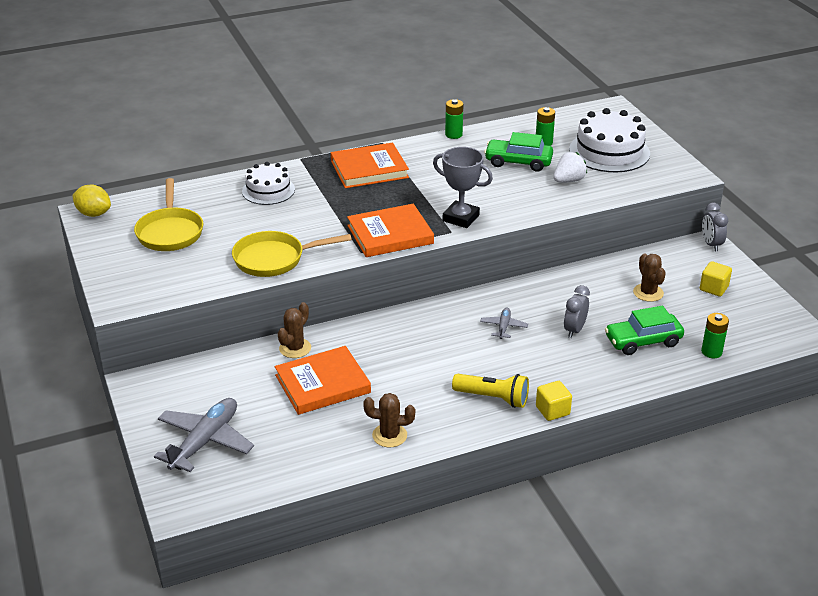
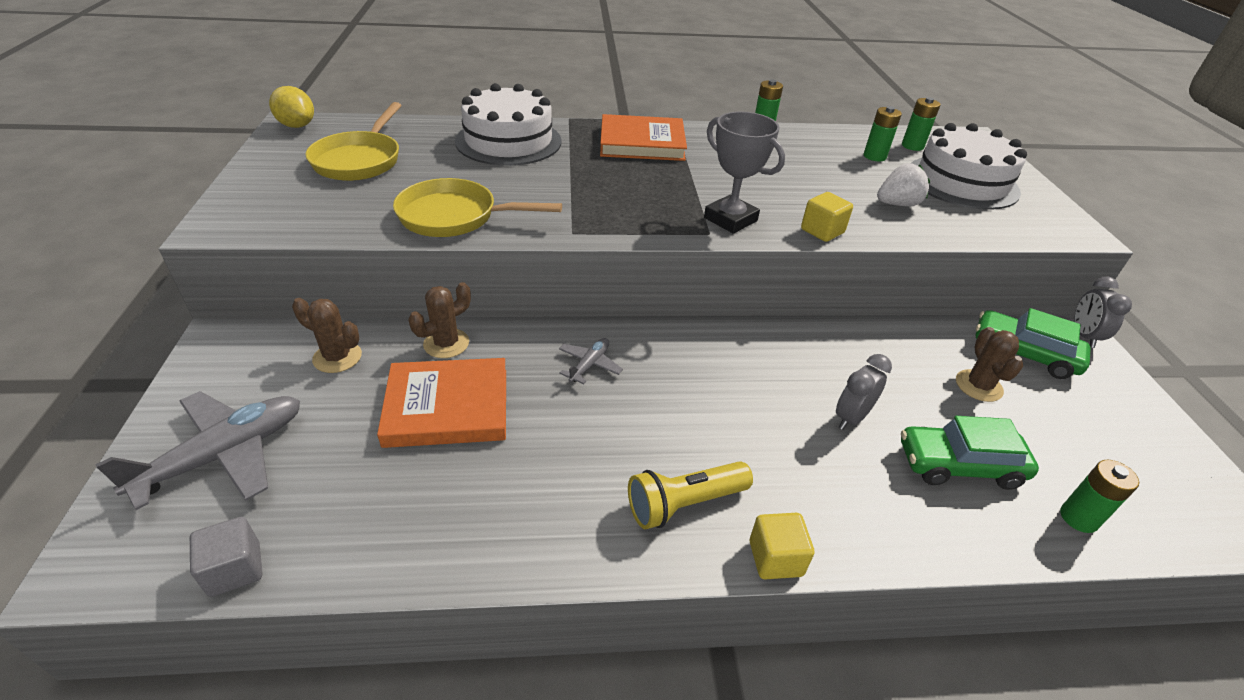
camera: 15 degrees right, 5 degrees up
(262, 487) = (235, 569): none -> grey cube
(268, 190) = (508, 141): white cake -> white cake, size x1.60
(389, 435) = (490, 527): brown cactus -> brown cactus (337, 357)
(390, 234) = (624, 219): orange book -> none
(493, 398) = (684, 504): yellow flashlight -> yellow flashlight turned 120 degrees clockwise
(503, 327) = (745, 385): grey plane -> grey plane (589, 365)
(518, 162) = (834, 170): green car -> green car (1023, 354)
(569, 127) = (912, 146): none -> green battery
(713, 288) = (1086, 404): yellow cube -> yellow cube (822, 231)

